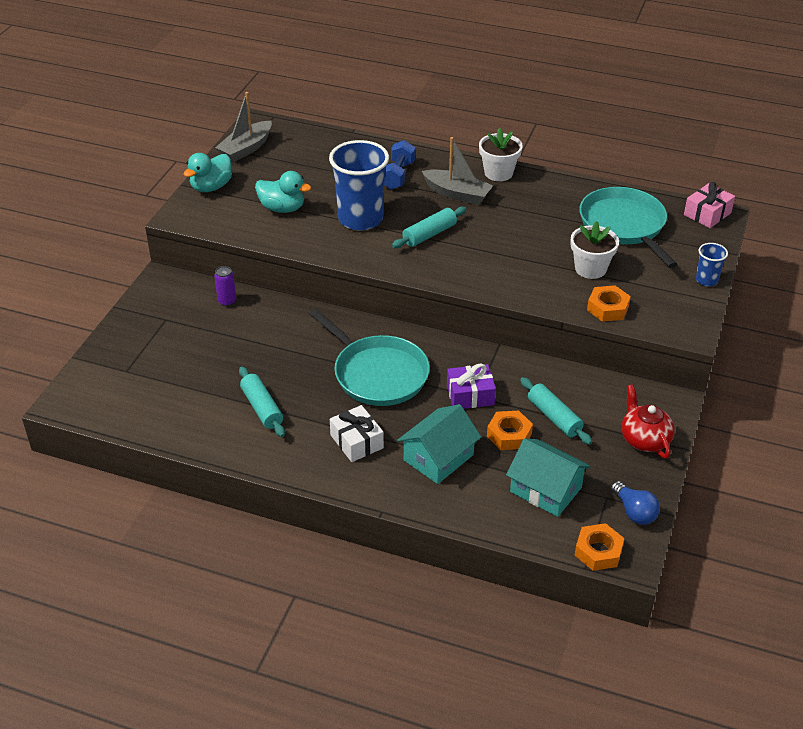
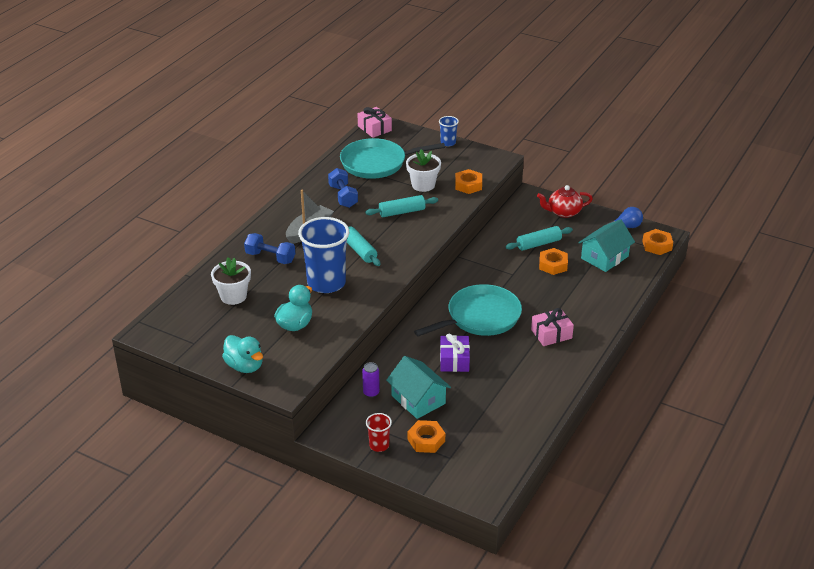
camera: 80 degrees left, 5 degrees down
(144, 317) = (379, 445): none -> red cup
(153, 350) = (426, 440): none -> orange nut
(246, 149) = (188, 341): grey boat -> none
(262, 408) = (509, 379): turquoise rolling pin -> turquoise rolling pin (402, 212)
(356, 441) = (551, 334): white gift -> pink gift
(438, 457) = (571, 298): turquoise house -> turquoise house (418, 399)
(470, 395) = (511, 276): purple gift -> purple gift (454, 360)
(498, 173) = (288, 207): white flower pot -> white flower pot (233, 296)
(537, 209) = (343, 196): none -> blue dumbbell

